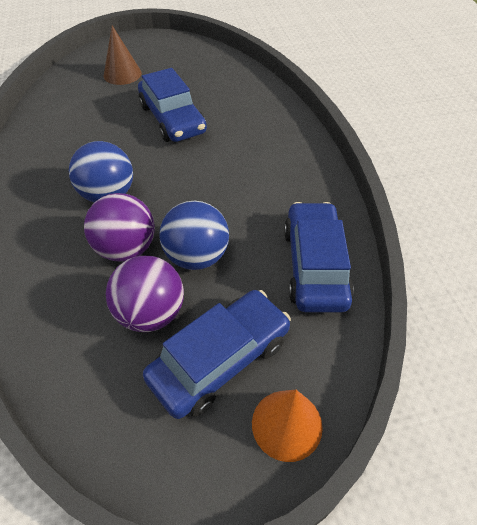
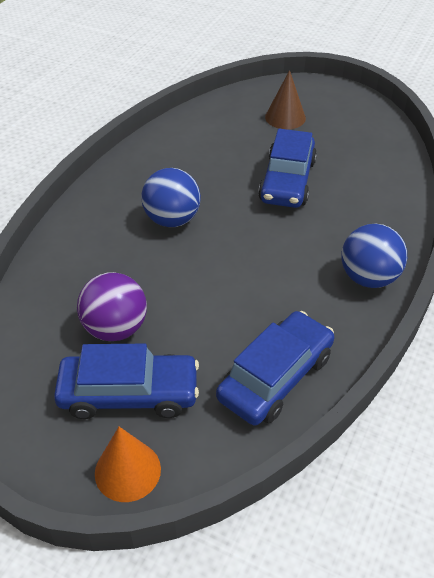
camera: 40 degrees right, 5 degrees down
(126, 249) = (145, 270): purple ball -> none
(196, 256) = (189, 308): blue ball -> blue ball (368, 278)

